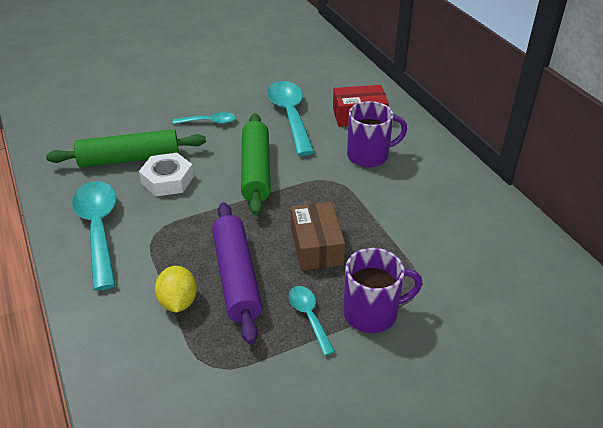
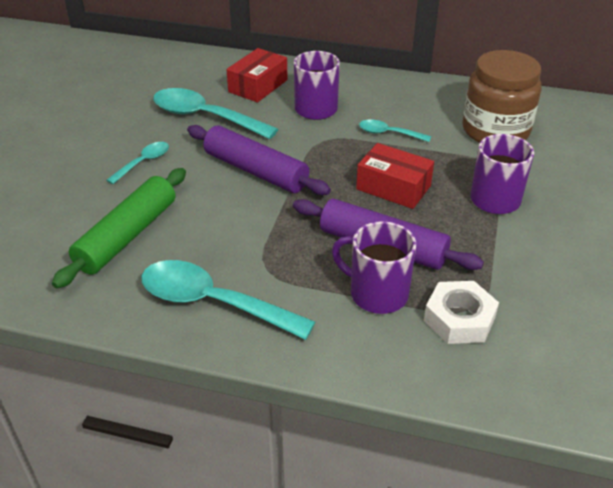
camera: 50 degrees left, 0 degrees up
(167, 180) = (197, 226): white nut -> white nut (459, 319)
(178, 302) = (376, 293): yellow lemon -> purple mug
(255, 170) = (255, 171): green rolling pin -> purple rolling pin
(309, 317) = (469, 230): turquoise spoon -> turquoise spoon (388, 133)
(316, 246) = (393, 187): brown box -> red box
(475, 265) = (495, 131): none -> brown jar

